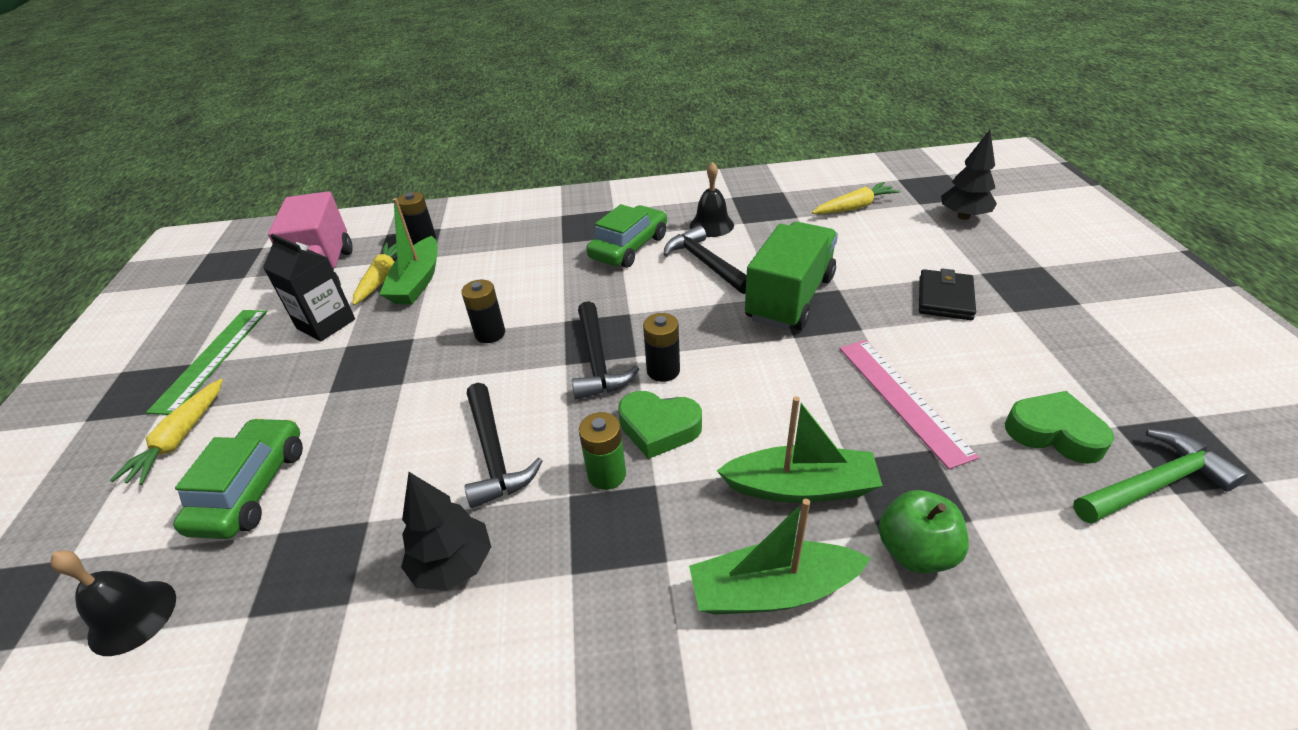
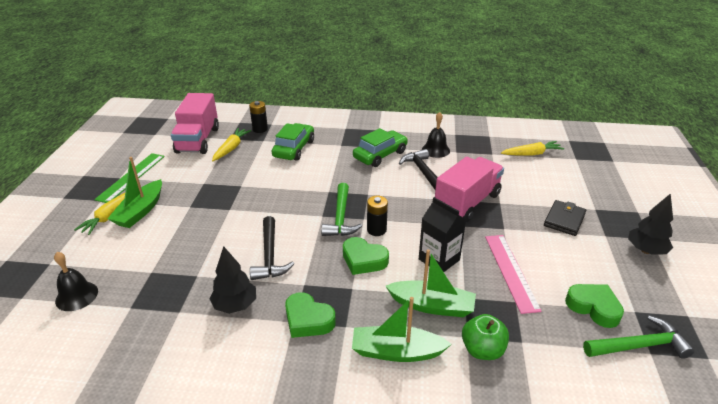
camera: 10 degrees right, 5 degrees down
(252, 488) = (142, 248): green car -> green car (294, 148)
(326, 324) = (195, 169): black carton -> black carton (439, 259)
(417, 282) = (250, 154): green boat -> green boat (140, 211)
(490, 333) = (284, 191): black battery -> none
(596, 564) = (308, 320): none -> green heart
(597, 361) = (340, 217): black hammer -> green hammer
(606, 474) = (327, 278): green battery -> none
(790, 298) = (467, 202): green truck -> pink truck
(963, 216) = (601, 172): black tree -> black tree (645, 250)

